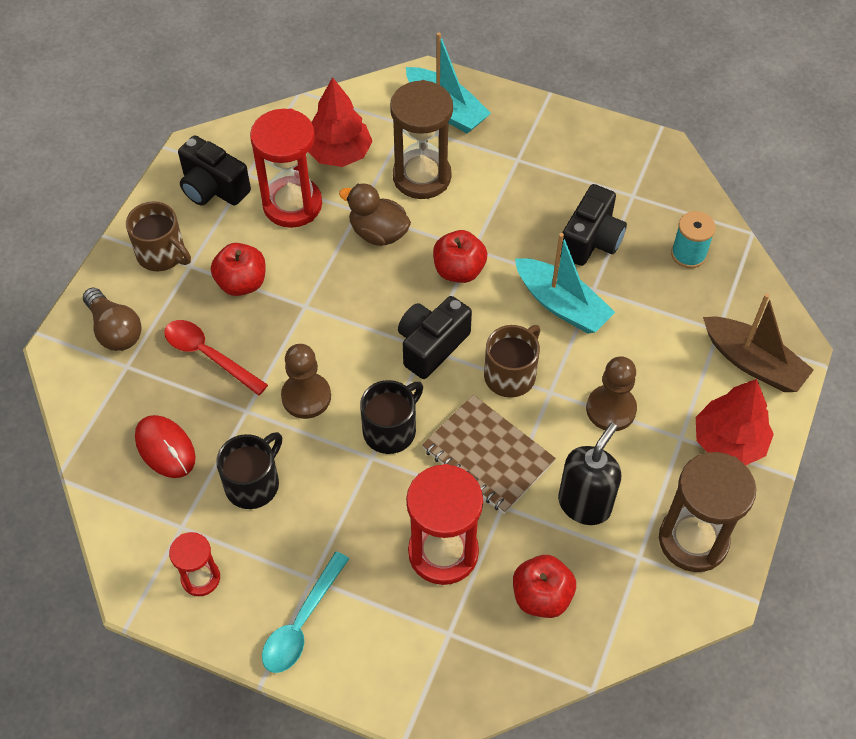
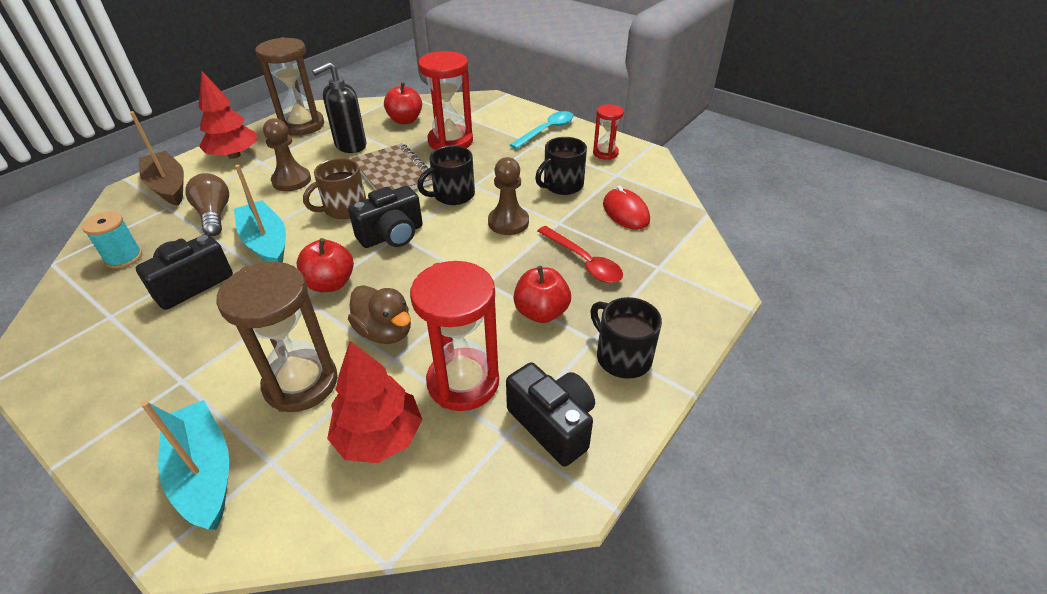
camera: 165 degrees left, 15 degrees down
(115, 330) = (671, 296): brown light bulb -> brown light bulb (214, 215)
(162, 254) = (622, 357): brown mug -> black mug

